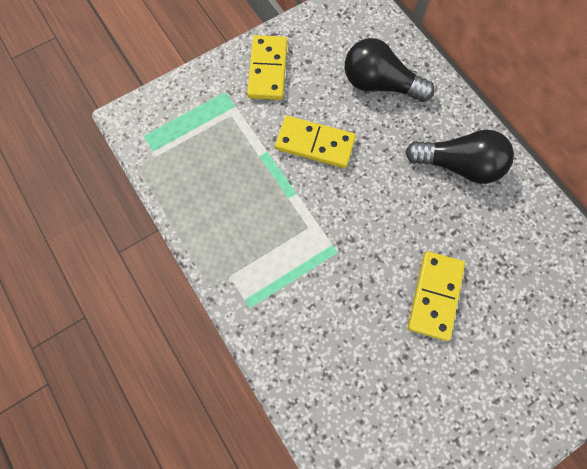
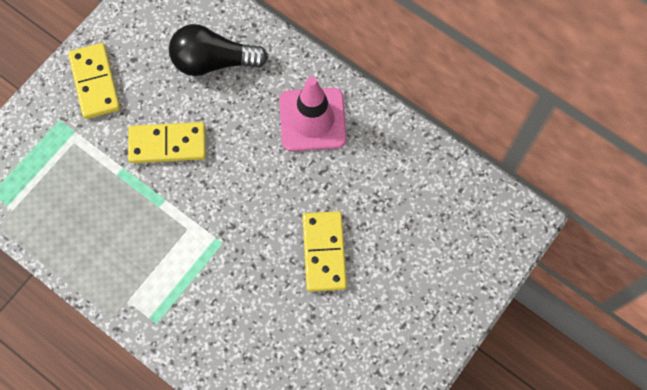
camera: 20 degrees left, 0 degrees up
(458, 165) = (312, 119): black light bulb -> pink traffic cone

